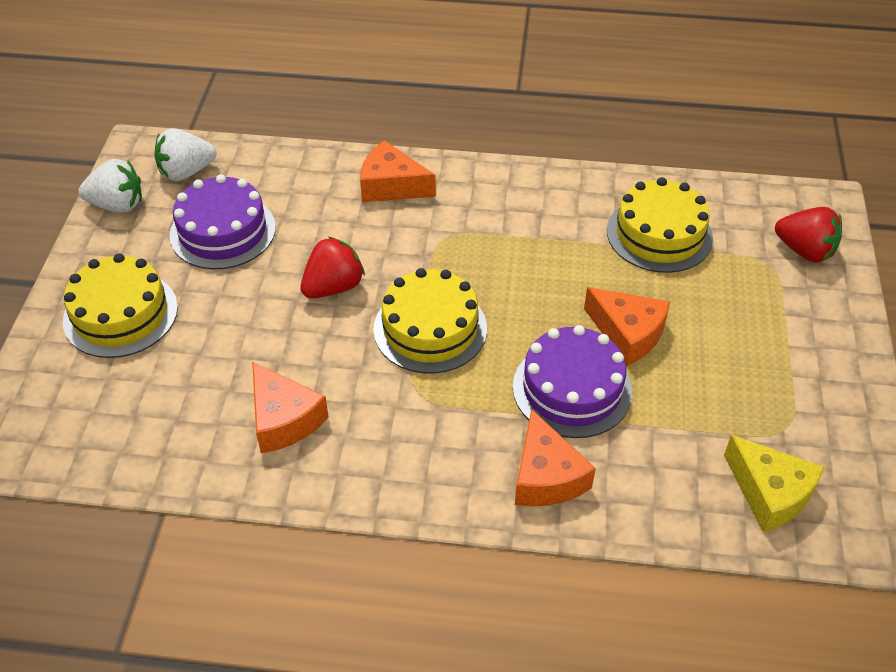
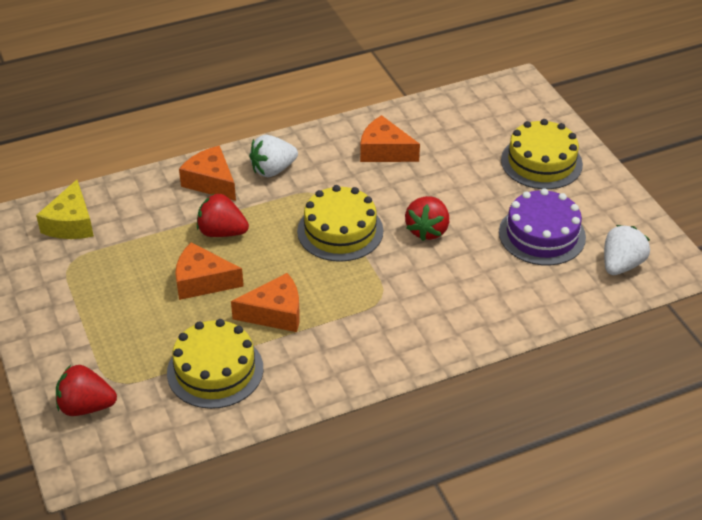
camera: 150 degrees right, 5 degrees down
(117, 205) = (635, 221): white strawberry -> white strawberry (273, 170)
(391, 186) = (458, 321): orange cheese -> orange cheese (275, 313)
(572, 389) = (222, 232): purple cake -> red strawberry
(770, 493) = (71, 223): yellow cheese -> yellow cheese turned 105 degrees counterclockwise

